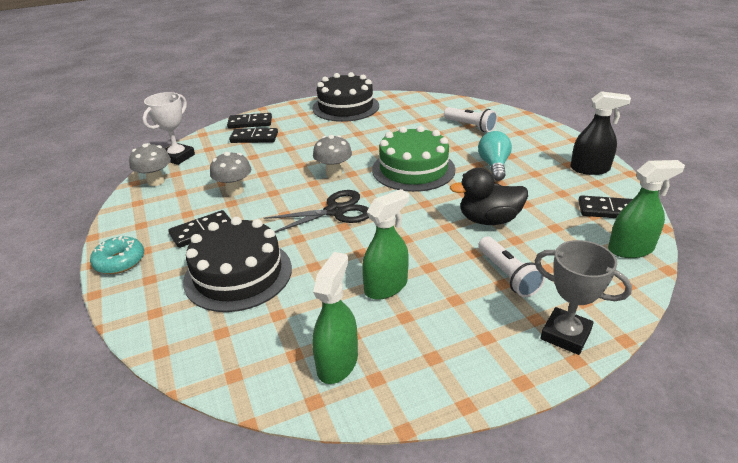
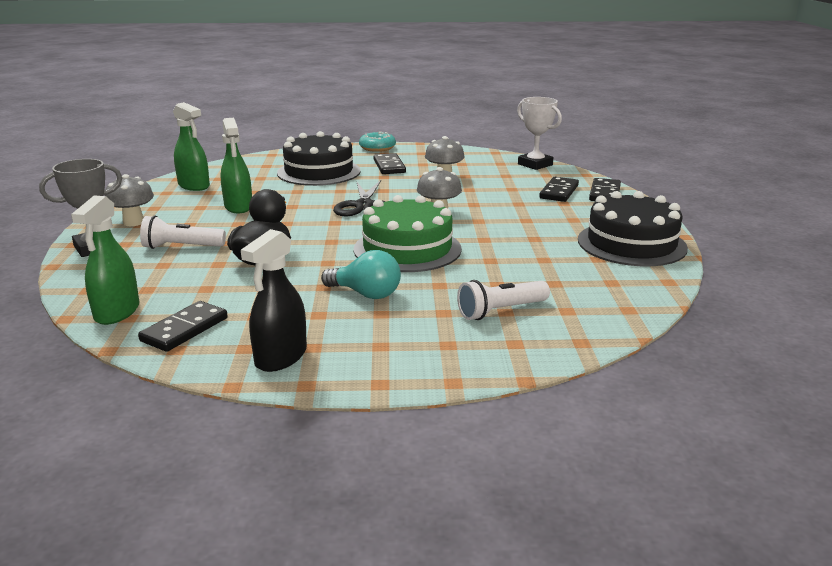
camera: 110 degrees right, 10 degrees down
(156, 181) = (490, 157): grey mushroom -> grey mushroom (133, 222)

